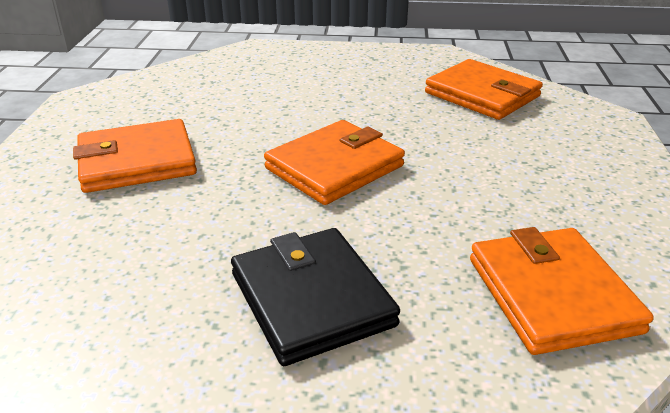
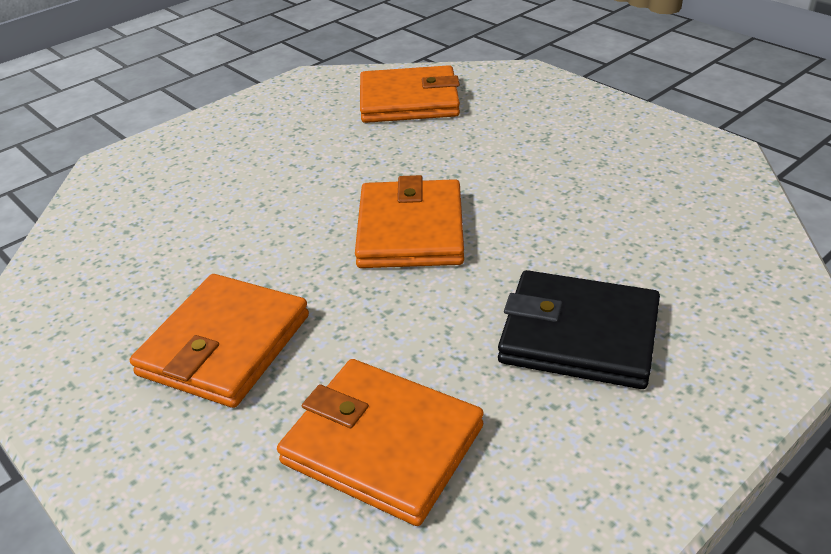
camera: 45 degrees left, 5 degrees up
(552, 294) = (691, 222): orange wallet -> orange wallet (382, 444)

